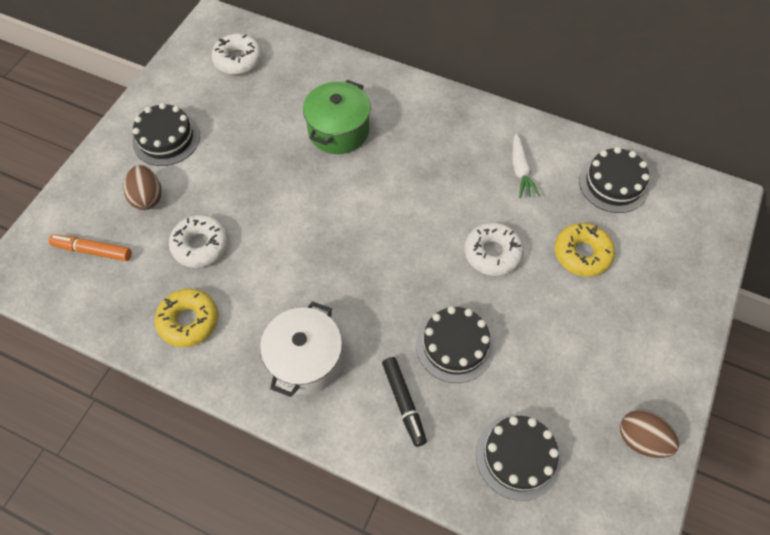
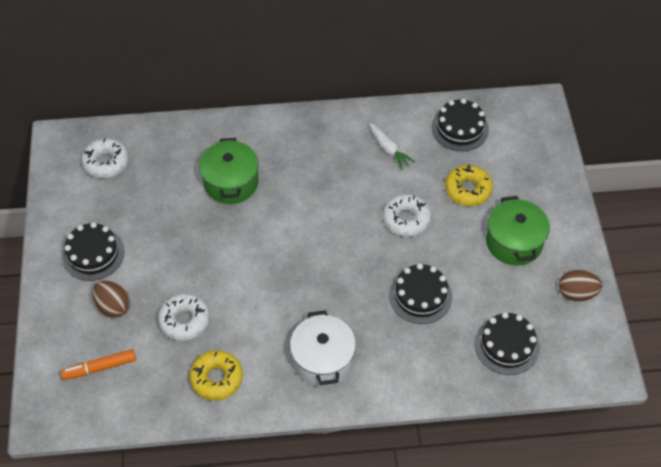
camera: 30 degrees left, 5 degrees down
(404, 402) = (410, 351): black marker -> none
(600, 339) = (514, 242): none -> green pot

